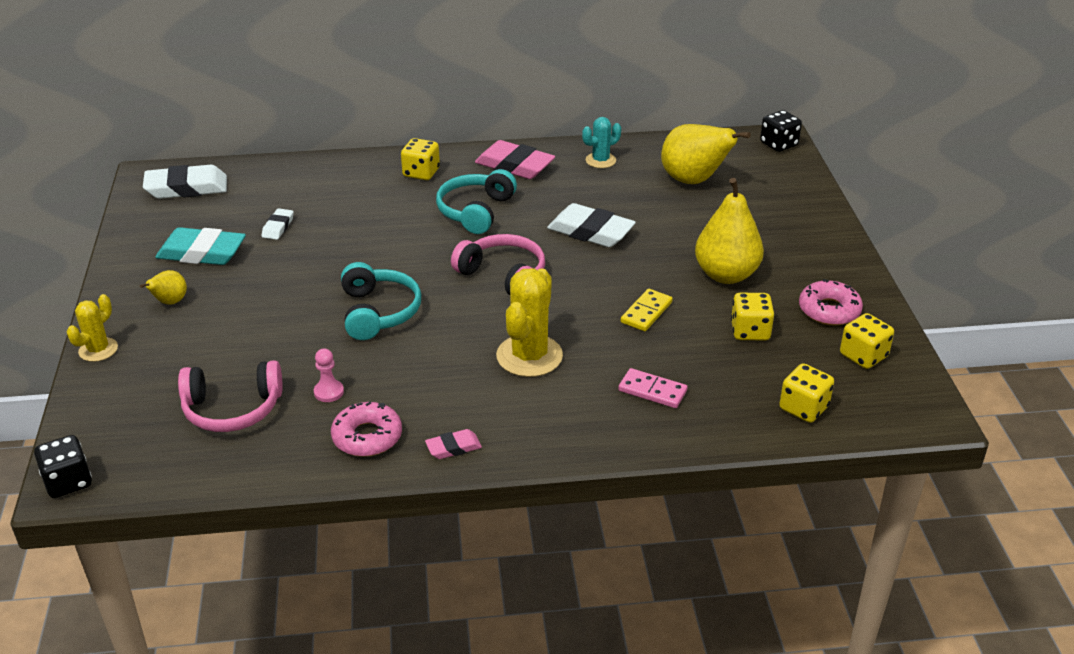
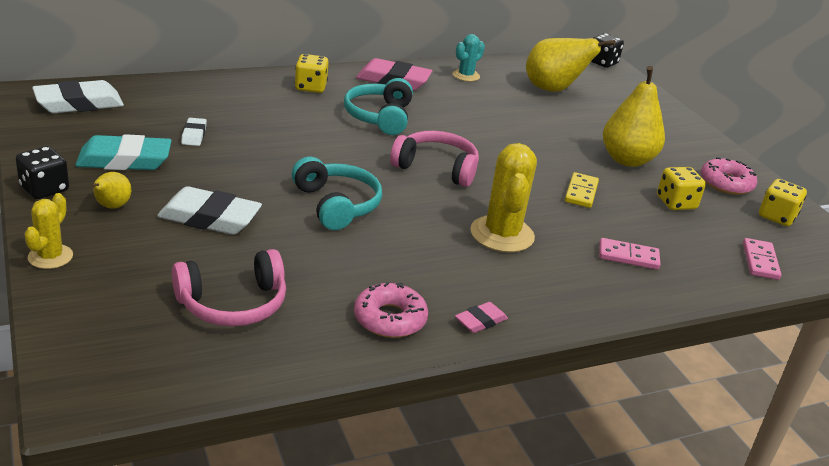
camera: 20 degrees left, 5 degrees down
(68, 482) = (77, 396): black dice -> black dice (44, 189)
(329, 392) = (327, 280): pink pawn -> none
(590, 232) = (492, 130): white eraser -> white eraser (209, 218)
(803, 408) = (760, 261): yellow dice -> pink domino

